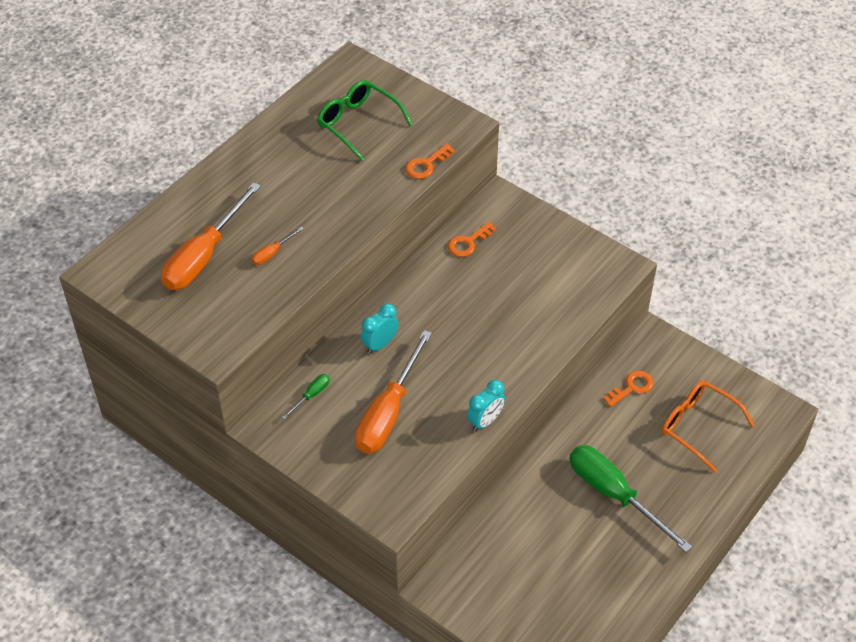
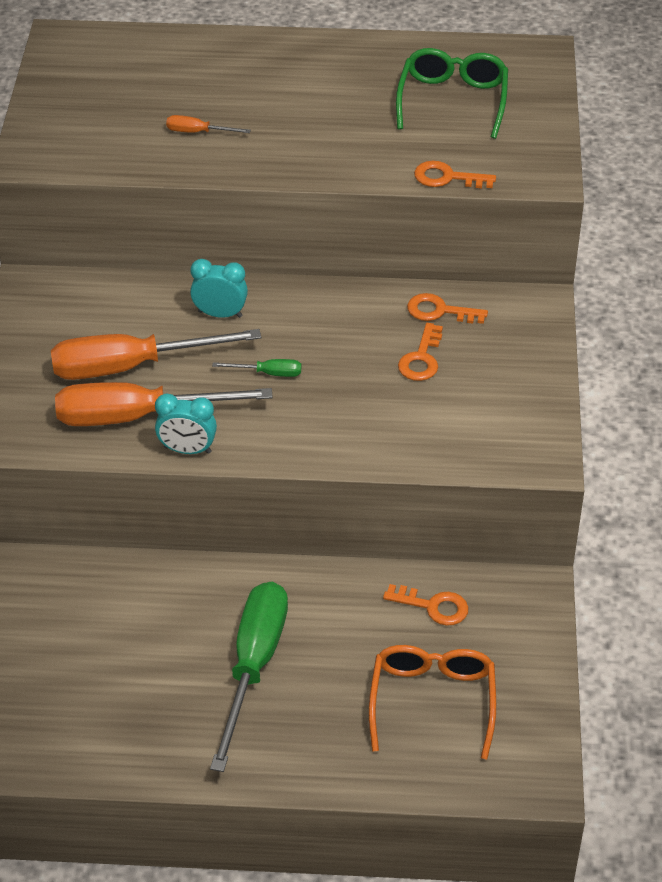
camera: 55 degrees right, 5 degrees down
(203, 256) = (148, 90): orange screwdriver -> orange screwdriver (137, 416)
(311, 395) = (102, 298): green screwdriver -> green screwdriver (268, 373)
(500, 272) = (421, 358): none -> orange key

